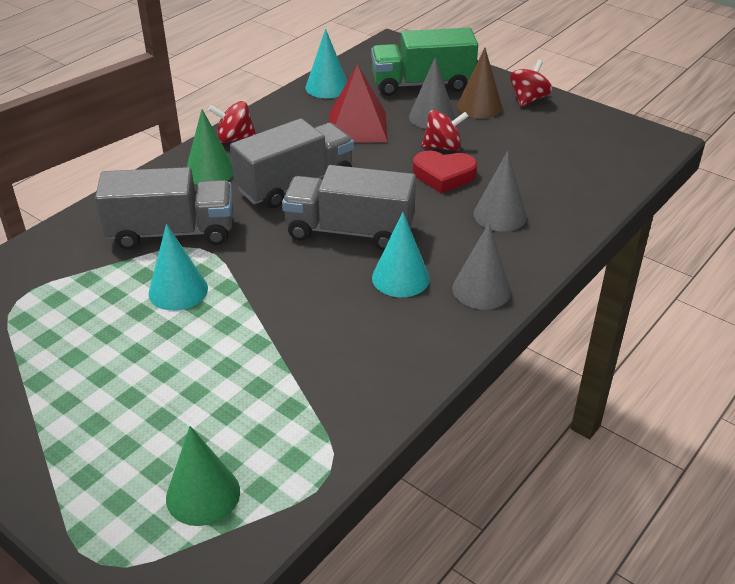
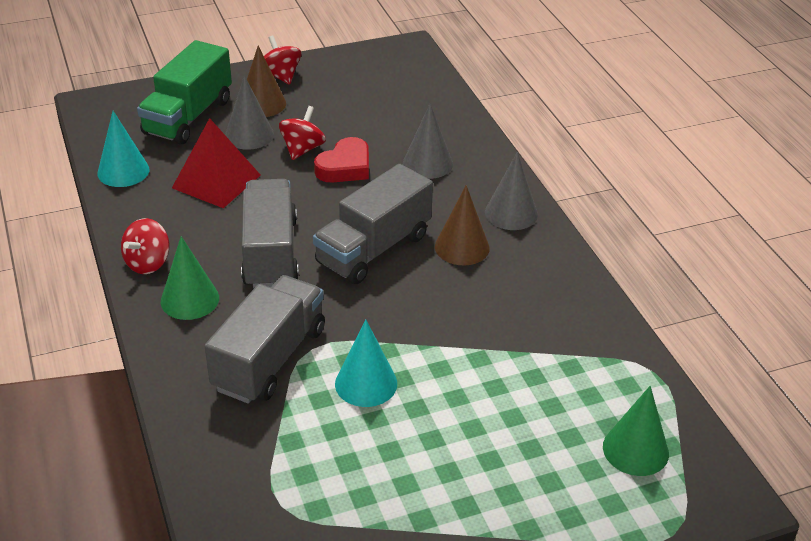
camera: 60 degrees left, 0 degrees up
(400, 278) = (462, 247): turquoise cone -> brown cone

